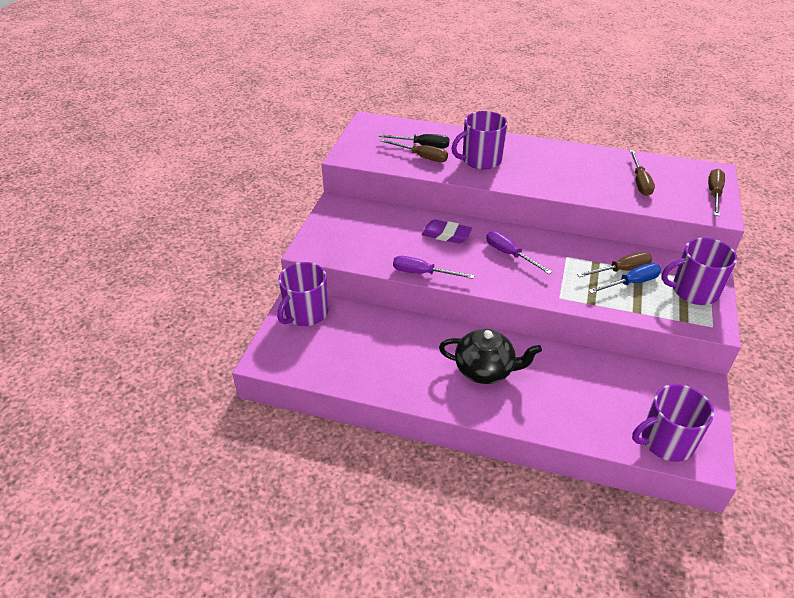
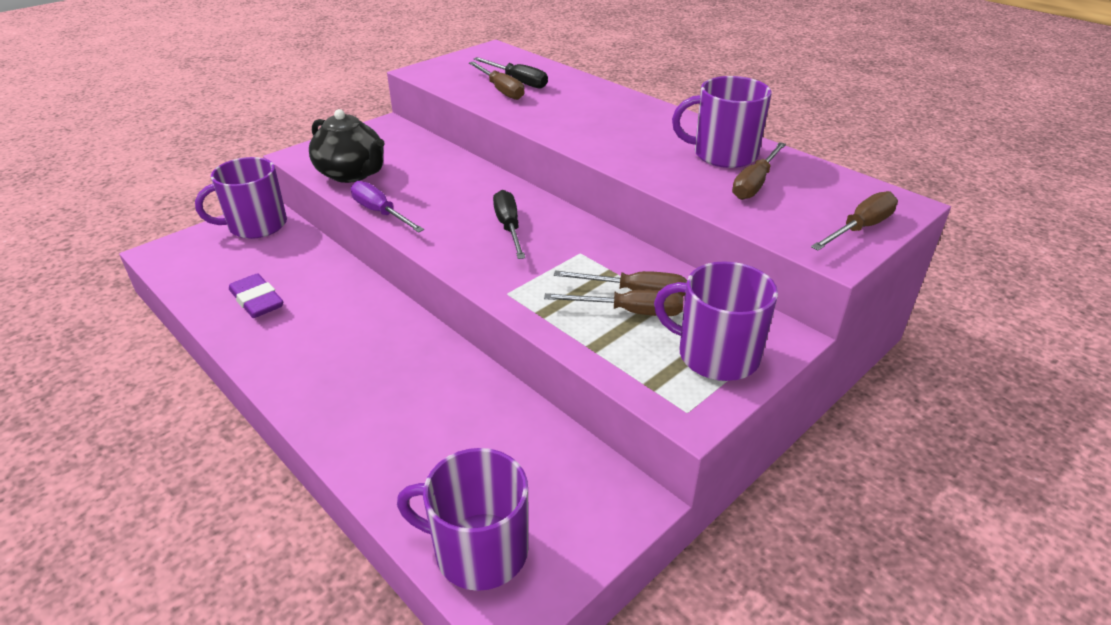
camera: 30 degrees right, 5 degrees down
(446, 235) = (462, 185): purple eraser -> purple eraser (257, 301)
(480, 160) = (566, 109): purple mug -> purple mug (723, 154)
(485, 370) = (359, 354): black teapot -> black teapot (352, 174)
(510, 254) = (509, 227): purple screwdriver -> black screwdriver
(631, 283) = (630, 312): blue screwdriver -> brown screwdriver

